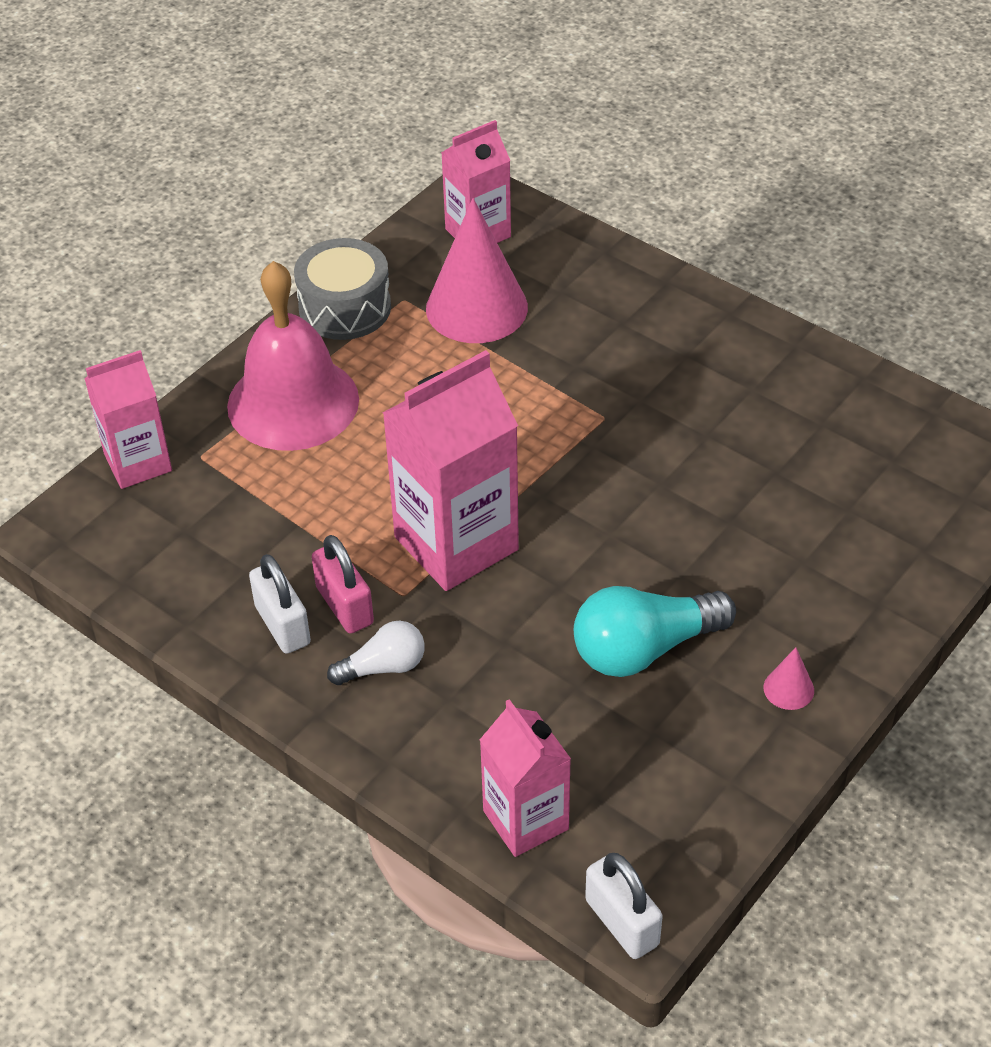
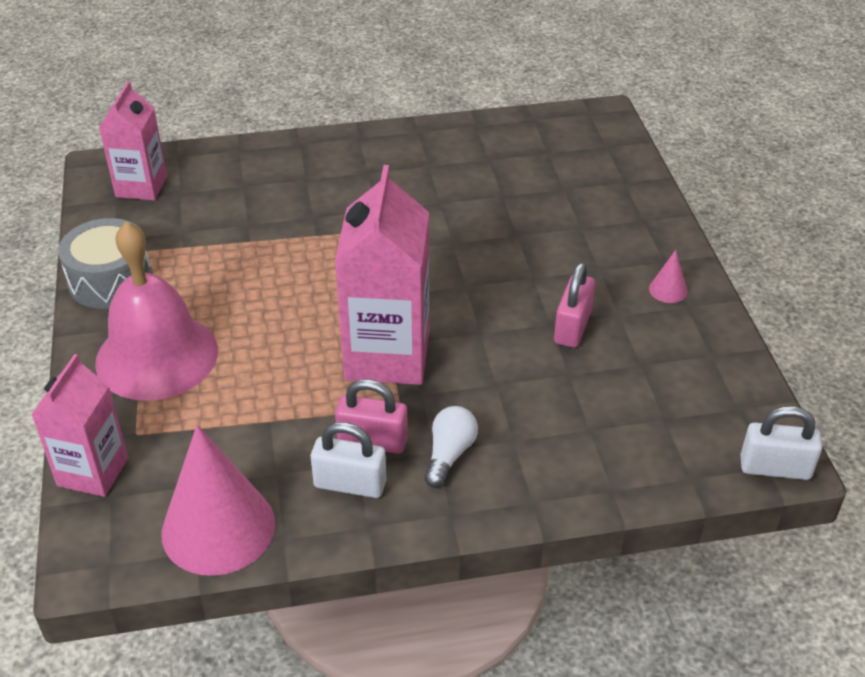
camera: 50 degrees left, 5 degrees down
(476, 308) = (203, 225): pink cone -> pink cone (218, 528)
(525, 820) = (651, 463): pink carton -> none
(644, 649) = (572, 327): turquoise light bulb -> pink padlock

